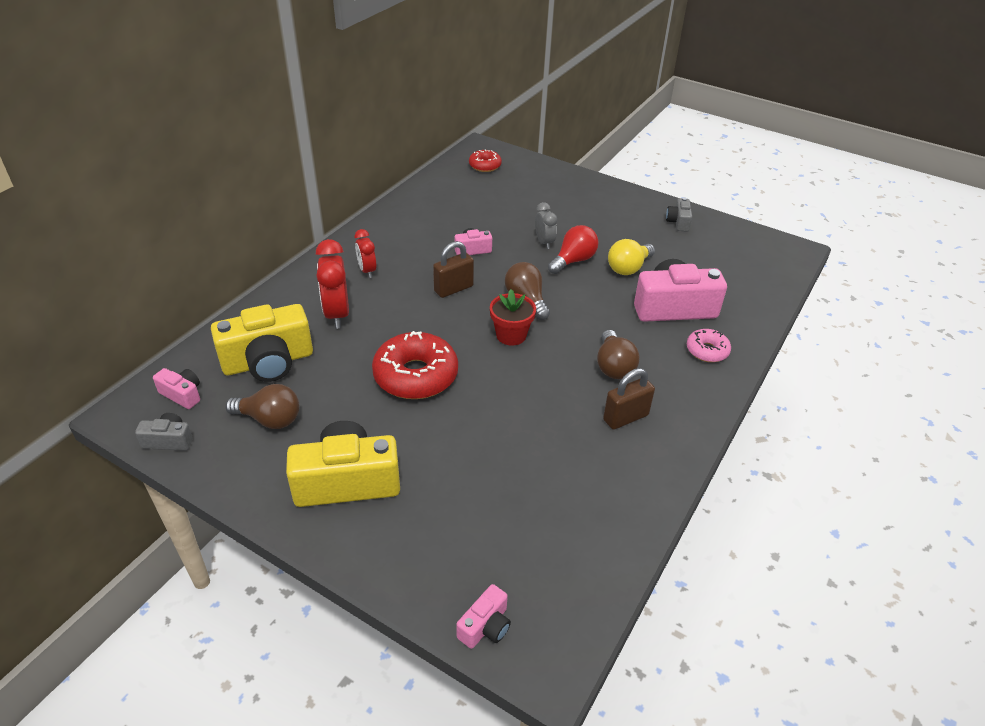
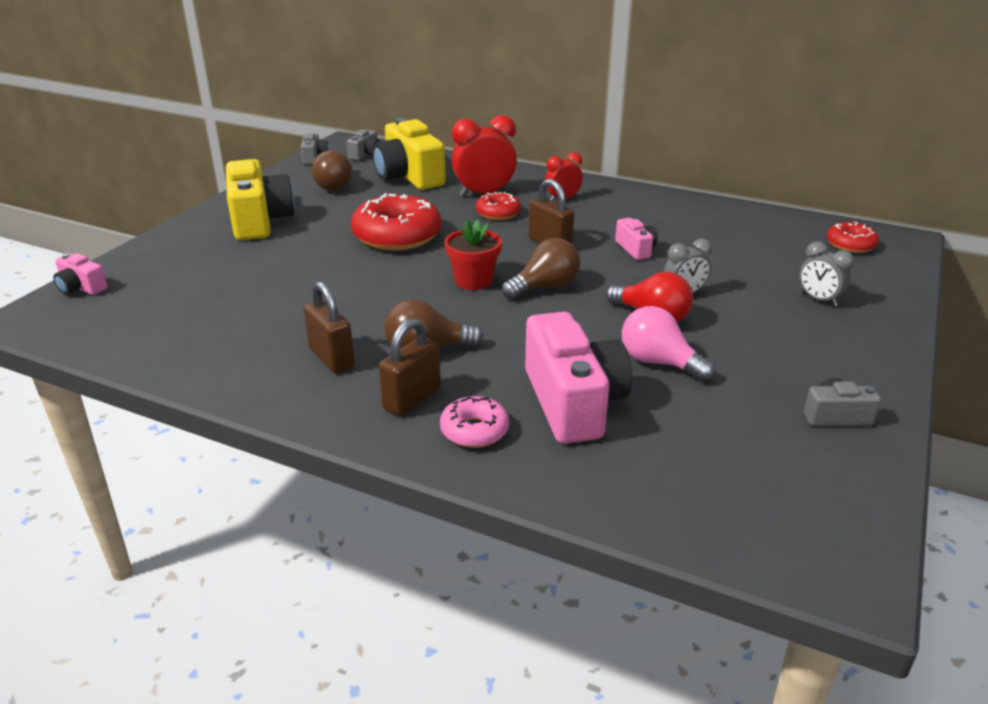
camera: 85 degrees right, 10 degrees down
(182, 394) = (366, 155): pink camera -> grey camera
(384, 310) = (498, 213): none -> red donut
(556, 195) = (818, 300): none -> grey clock
(628, 268) = (659, 362): yellow light bulb -> pink light bulb
(675, 376) = (412, 399): none -> brown padlock

